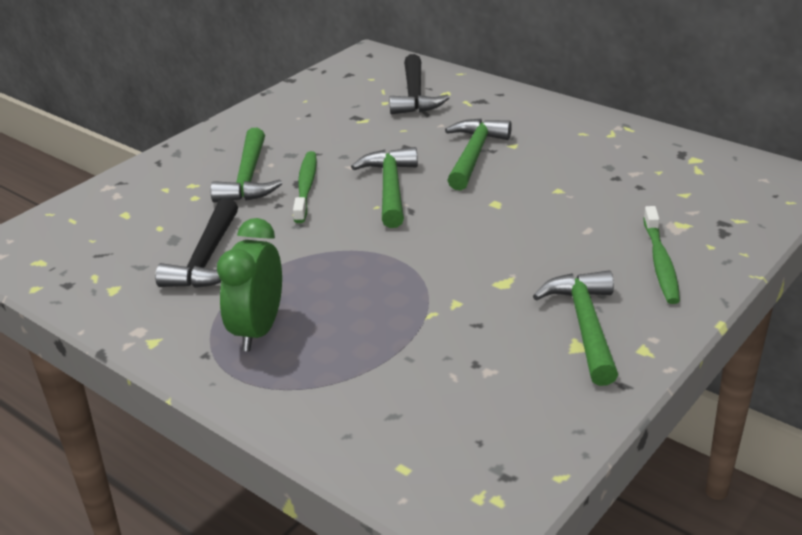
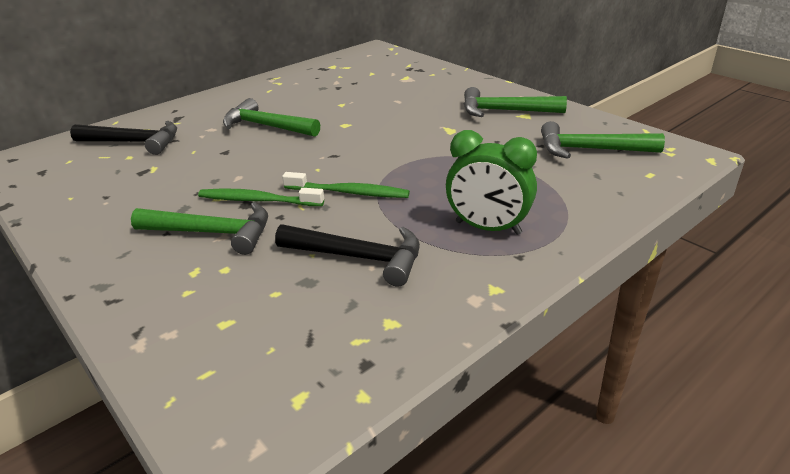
camera: 80 degrees left, 0 degrees up
(390, 188) = (292, 161): green hammer -> green hammer (590, 149)
(660, 262) = (444, 86): green toothbrush -> green toothbrush (349, 192)

